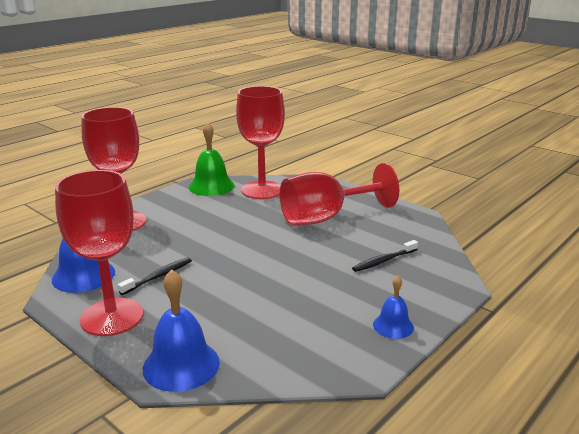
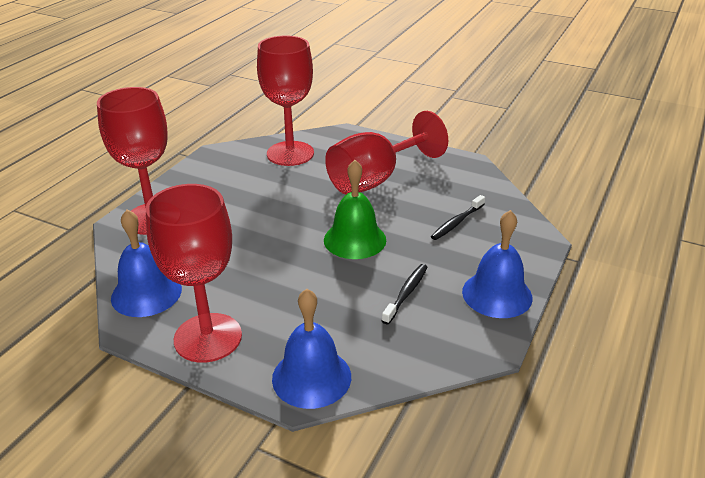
camera: 15 degrees left, 10 degrees up
(158, 276) = (232, 280): black toothbrush -> black toothbrush (406, 293)
(211, 186) = (230, 156): green bell -> green bell (355, 239)
(393, 326) = (497, 294): blue bell -> blue bell, size x1.71

